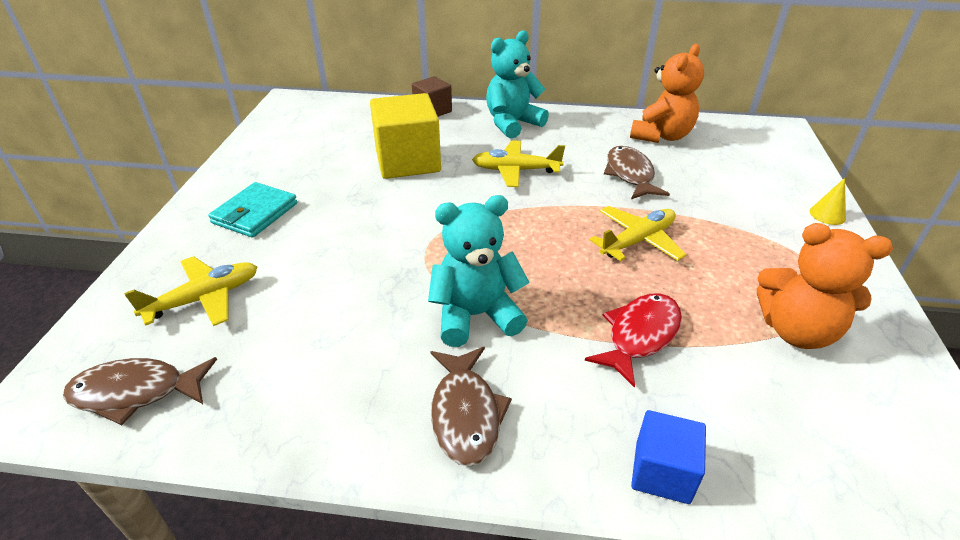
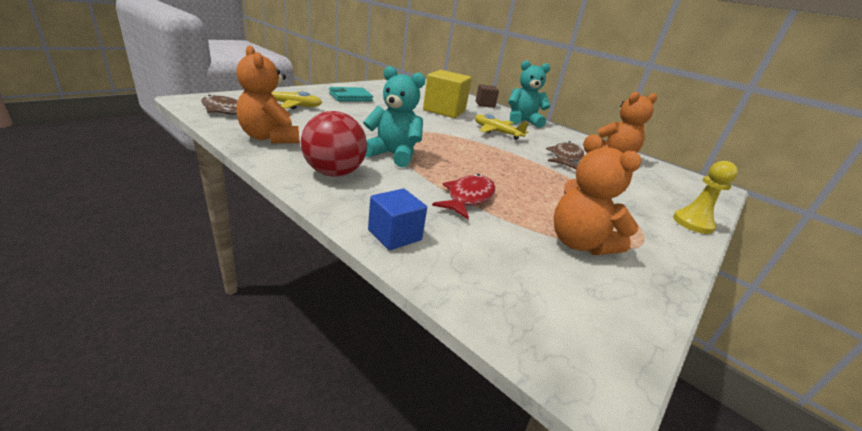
camera: 30 degrees right, 10 degrees down
(288, 406) = (269, 138): none -> orange teddy bear
(465, 414) = (334, 173): brown fish -> red ball
(638, 241) = (528, 175): yellow plane -> none
(640, 336) = (468, 197): red fish -> red fish turned 45 degrees counterclockwise
(827, 214) = (692, 223): yellow cone -> yellow pawn

